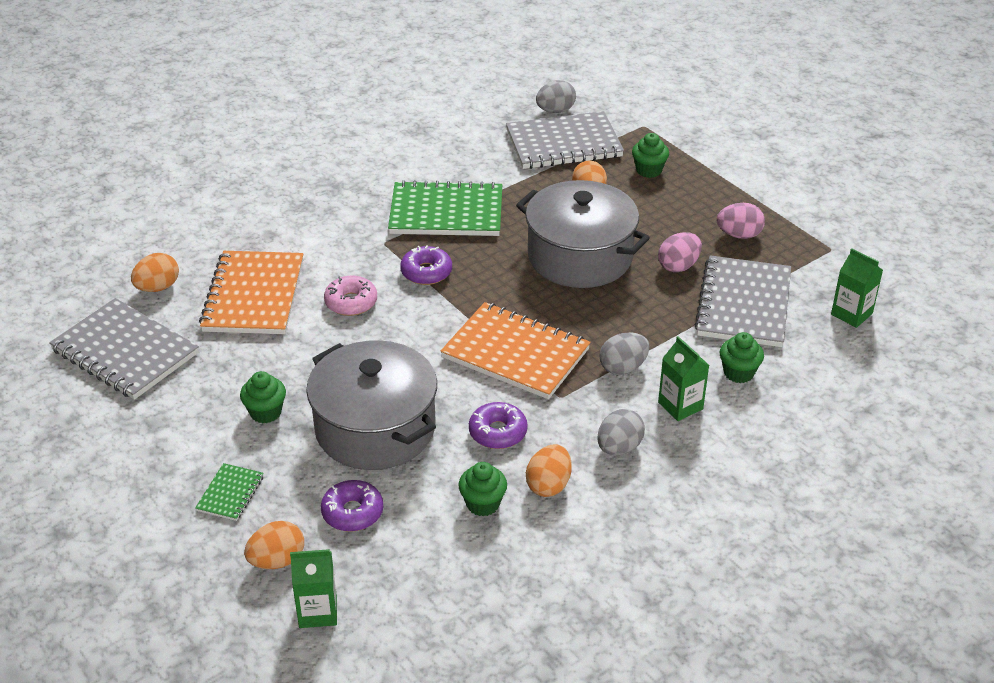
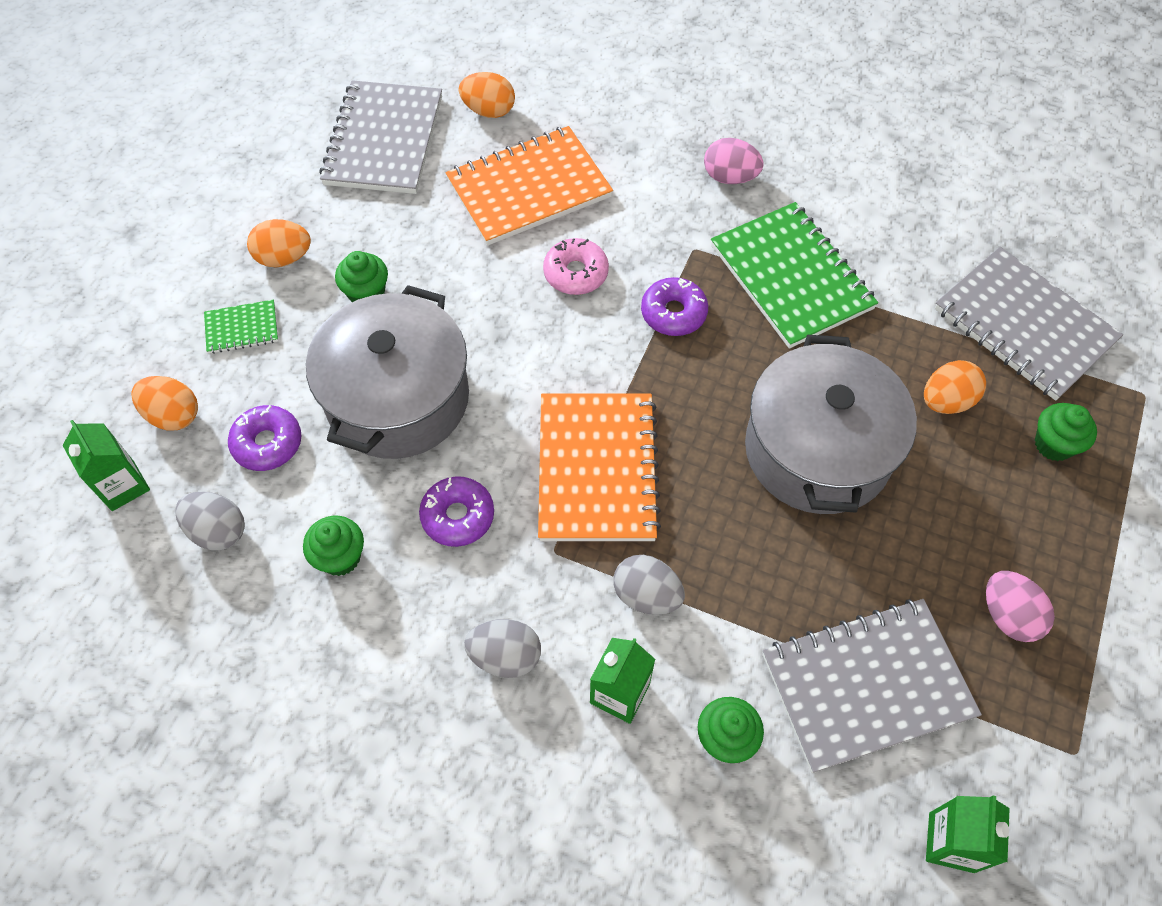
camera: 60 degrees right, 20 degrees up
(548, 485) = (403, 609): orange egg -> orange egg (284, 258)
(555, 111) = (1083, 284): grey egg -> grey egg (218, 531)
(678, 266) = (884, 570): pink egg -> pink egg (730, 177)

